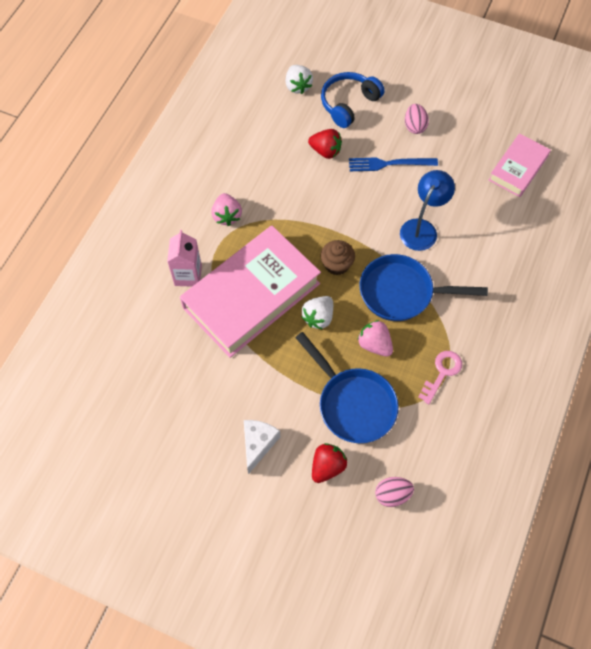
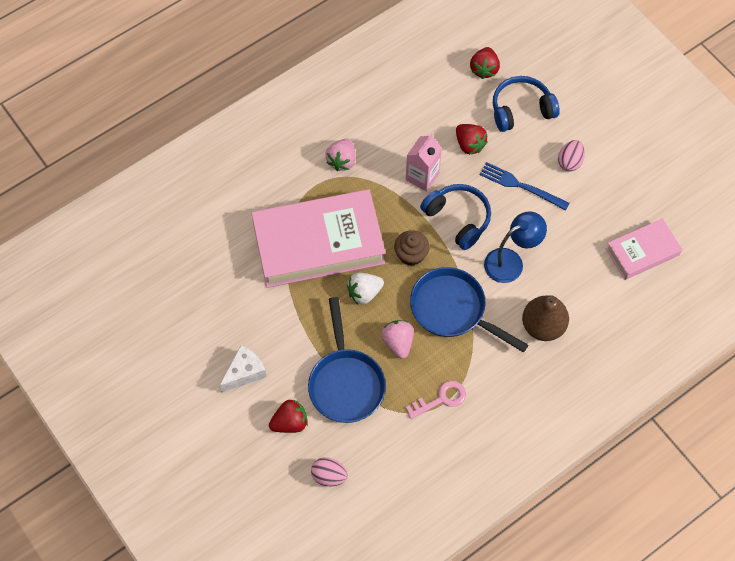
camera: 30 degrees right, 0 degrees up
(188, 275) = (275, 197): pink carton -> pink carton (422, 176)
(298, 86) = (484, 69): white strawberry -> red strawberry
(356, 215) = (458, 219): none -> blue headphones
(482, 267) = (543, 326): none -> brown pear

